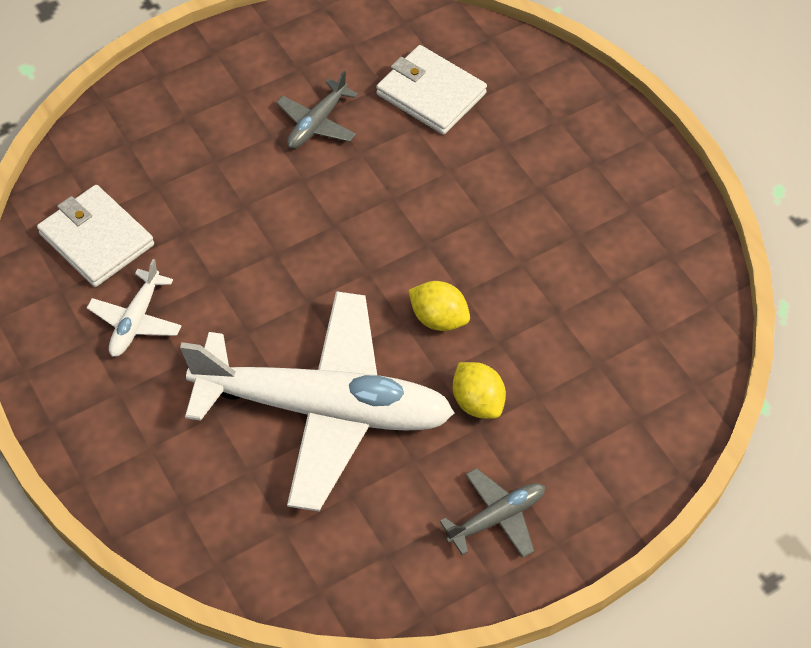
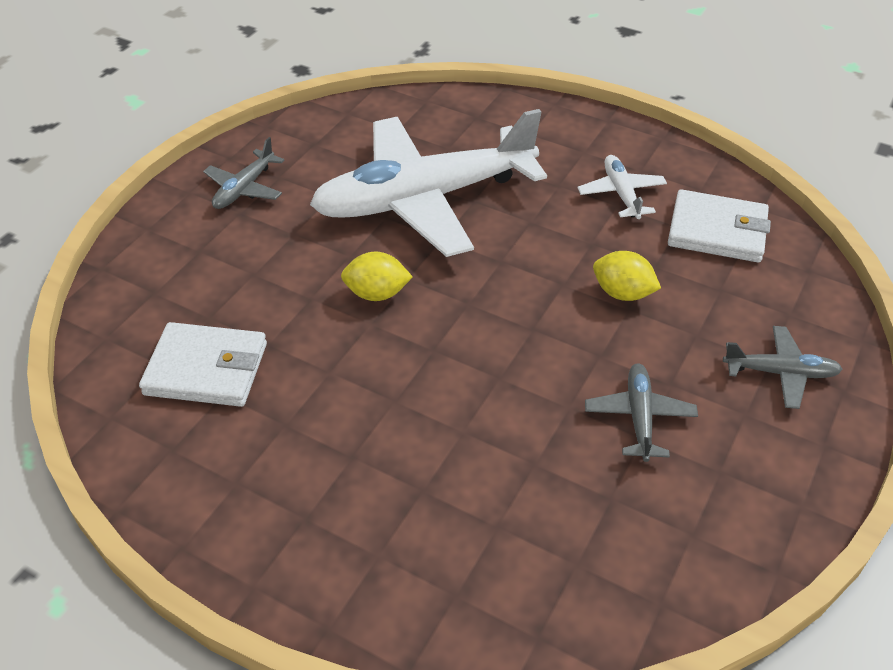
camera: 150 degrees right, 10 degrees down
(187, 106) = (780, 373): none -> grey plane
(431, 94) = (549, 514): white wallet -> white wallet (206, 369)
(477, 402) = (303, 249): yellow lemon -> yellow lemon (622, 293)

